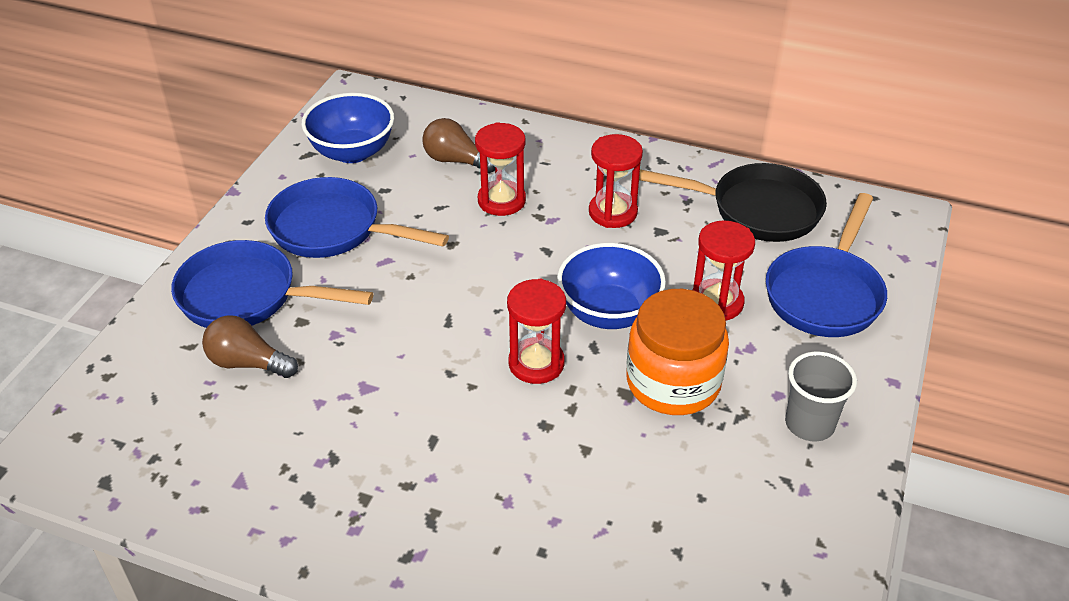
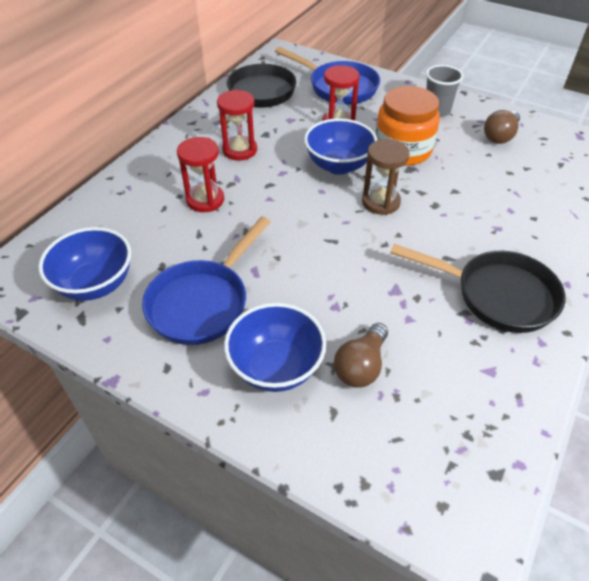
camera: 80 degrees left, 5 degrees up
(247, 296) = (276, 367): blue pan -> blue bowl
(366, 494) = (497, 295): none -> black pan
(456, 161) = (143, 220): brown light bulb -> brown light bulb (500, 136)
(536, 363) = (380, 202): red hourglass -> brown hourglass

